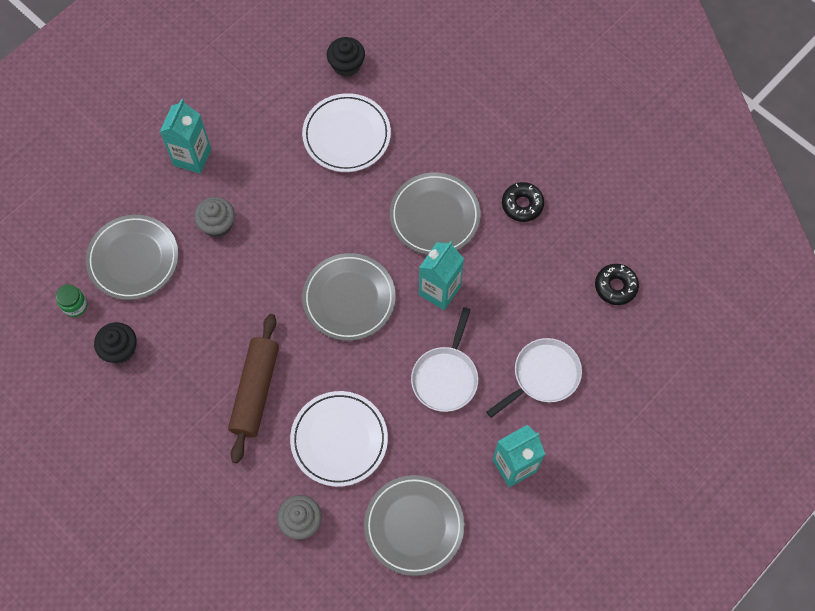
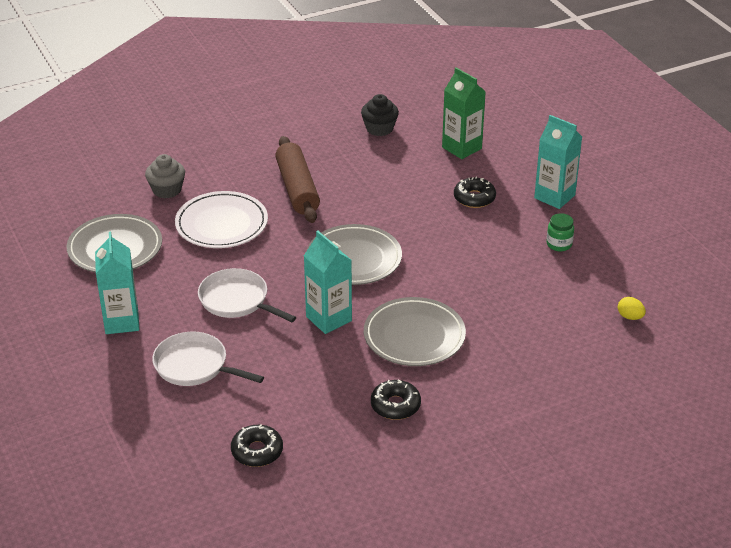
camera: 110 degrees right, 30 degrees down
(75, 305) = (433, 113): green jar -> green jar (559, 244)
(133, 259) = (461, 148): grey plate -> green carton
(217, 224) = (474, 198): grey cupcake -> black donut
(255, 391) = (297, 189): brown rolling pin -> brown rolling pin turned 45 degrees clockwise
(346, 65) = (630, 317): black cupcake -> yellow egg
(346, 135) = (539, 297): white plate -> none
(543, 376) = (195, 366): white pan -> white pan turned 135 degrees clockwise

